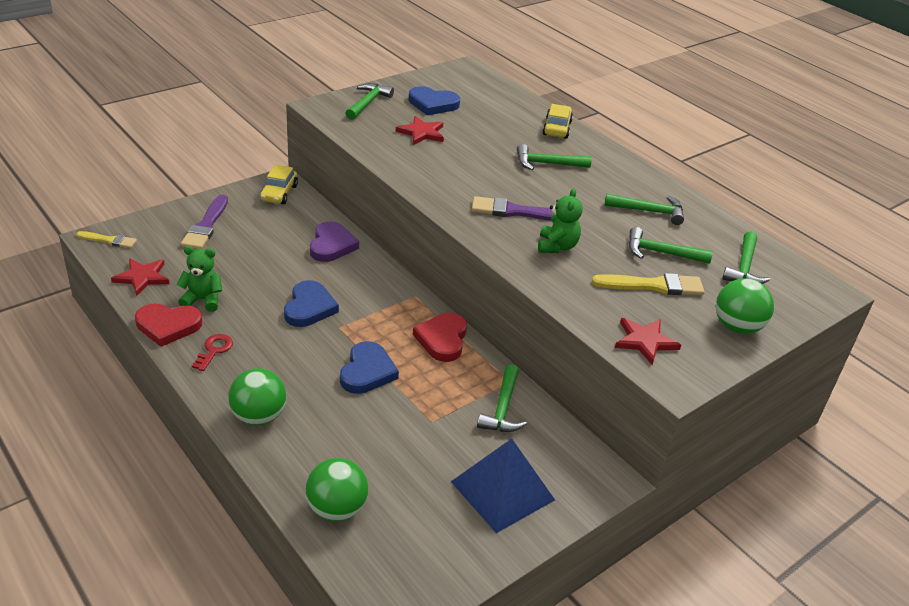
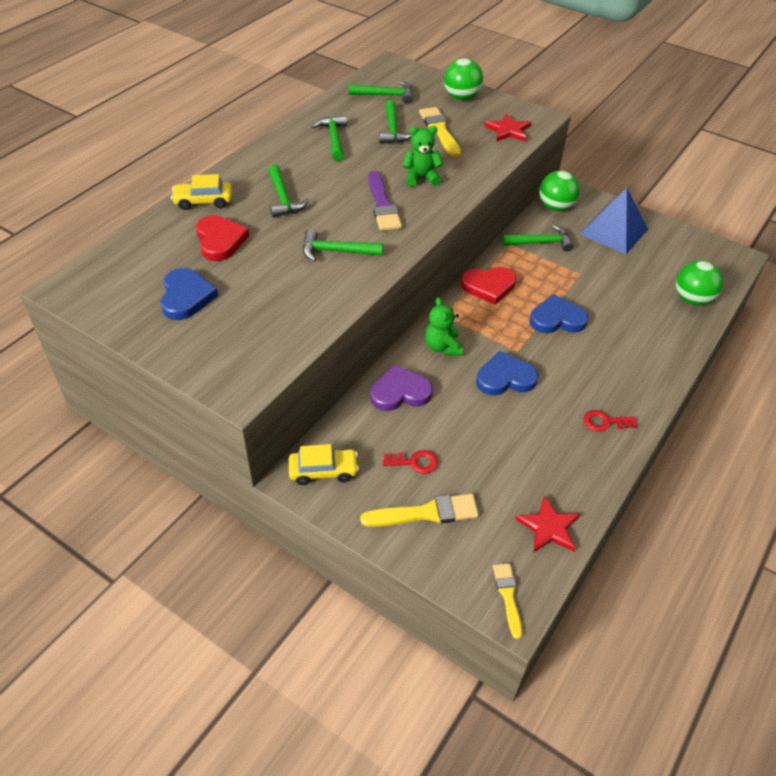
camera: 105 degrees left, 10 degrees up
(168, 326) = (600, 469): red heart -> red heart (220, 240)
(203, 300) = (547, 459): green teddy bear -> green teddy bear (442, 347)
(206, 225) = (425, 513): purple brush -> yellow brush
(255, 233) = (415, 462): none -> red key
(259, 416) = (651, 365): green ball -> green ball (555, 207)
(367, 103) = (209, 351): green hammer -> green hammer (336, 251)
(421, 133) = (263, 290): red star -> none

